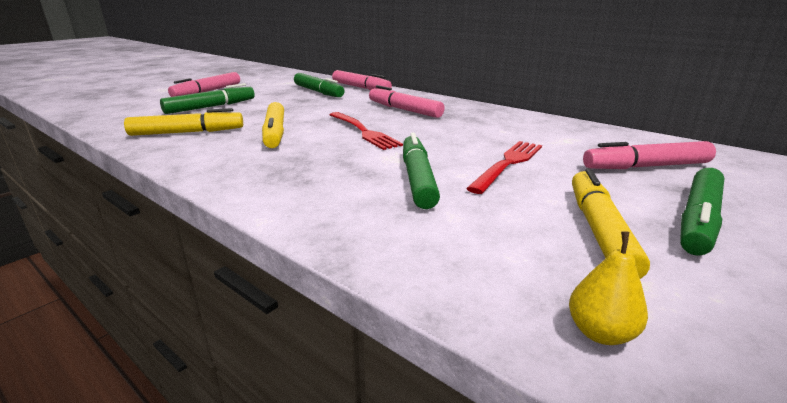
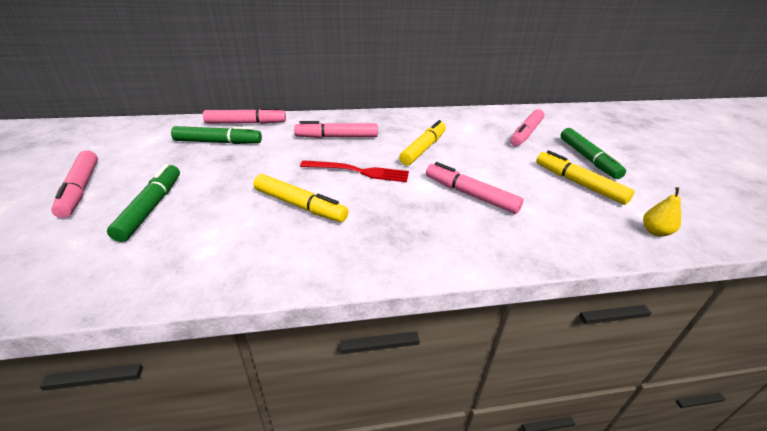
camera: 50 degrees left, 10 degrees up
(187, 132) = (218, 248): yellow marker -> yellow marker (423, 149)
(417, 179) = (470, 195): green marker -> pink marker
(508, 163) = (481, 159): red fork -> none

